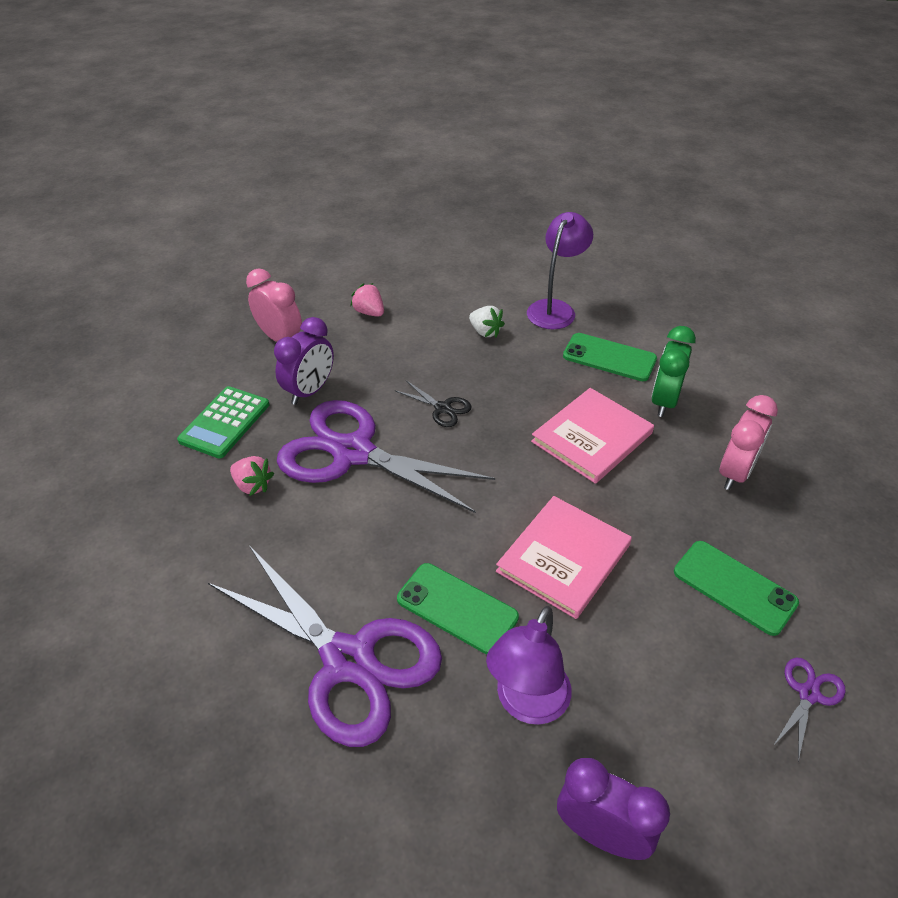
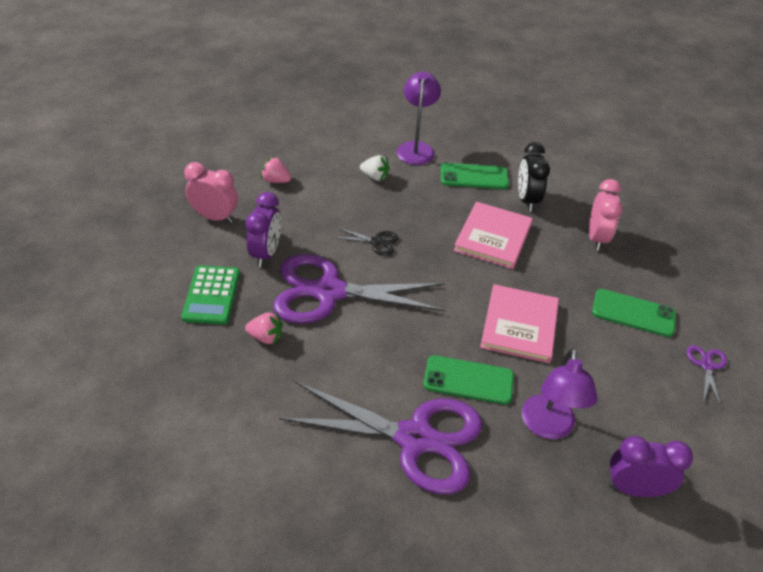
camera: 25 degrees left, 0 degrees up
(664, 401) = (527, 200): green clock -> black clock

